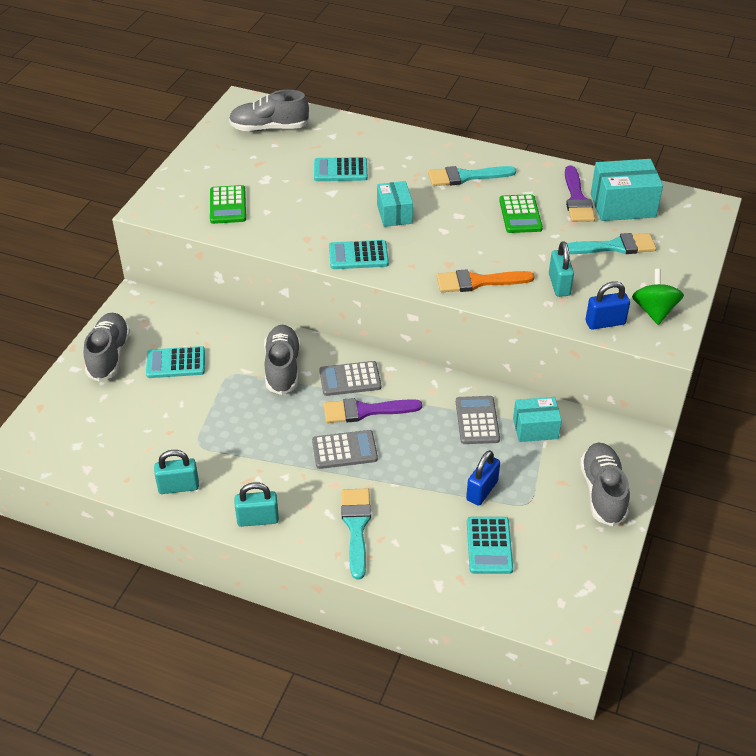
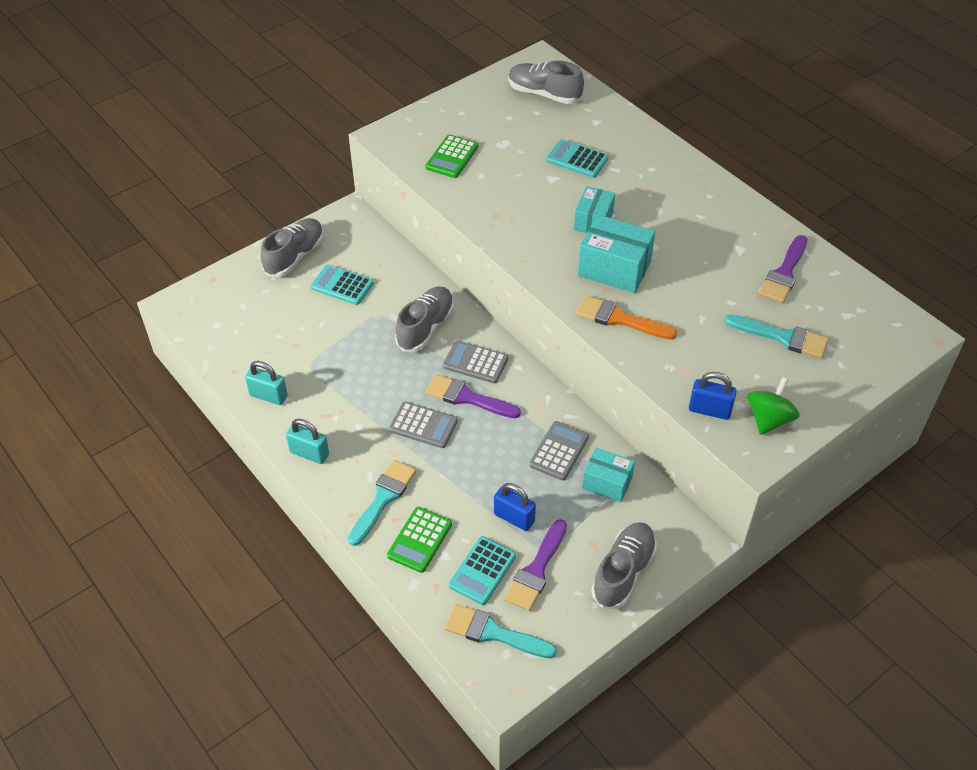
camera: 30 degrees right, 5 degrees up
(358, 256) = (529, 249): turquoise calculator -> none
(465, 177) = (690, 209): turquoise brush -> turquoise brush (493, 633)
(482, 491) = (514, 518): blue padlock -> blue padlock turned 60 degrees clockwise
(520, 214) = (713, 268): green calculator -> green calculator (420, 540)
(533, 524) = (536, 570): none -> purple brush
(559, 285) = (695, 353): turquoise padlock -> none
(622, 205) = (826, 298): turquoise box -> turquoise box (614, 268)

